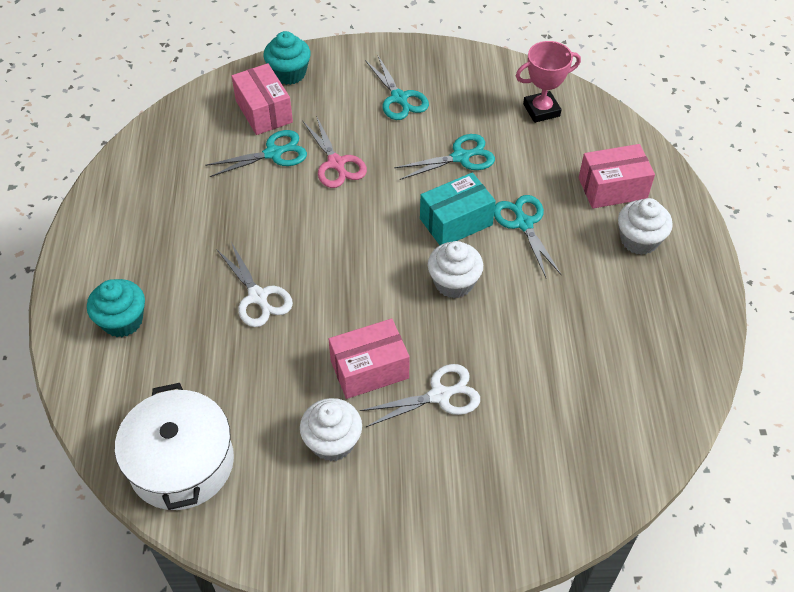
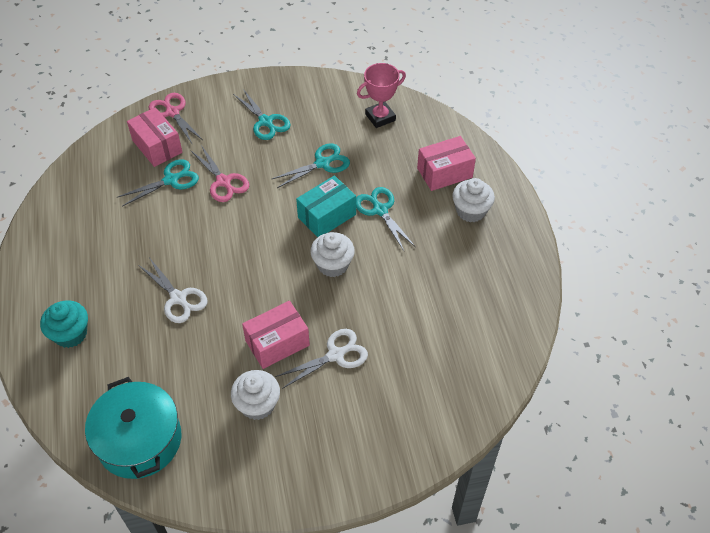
camera: 10 degrees left, 0 degrees up
(181, 463) = (139, 440): white pot -> turquoise pot
(289, 73) = (172, 112): turquoise cupcake -> pink scissors

